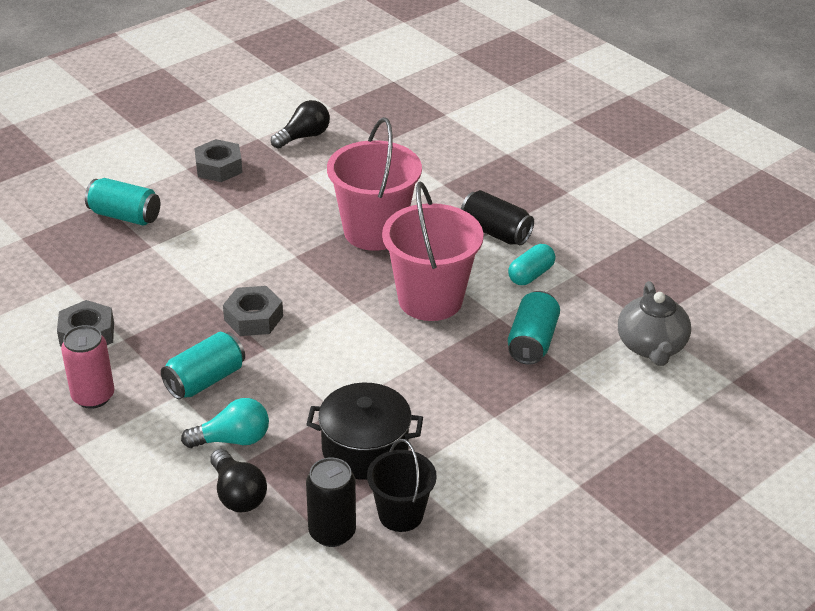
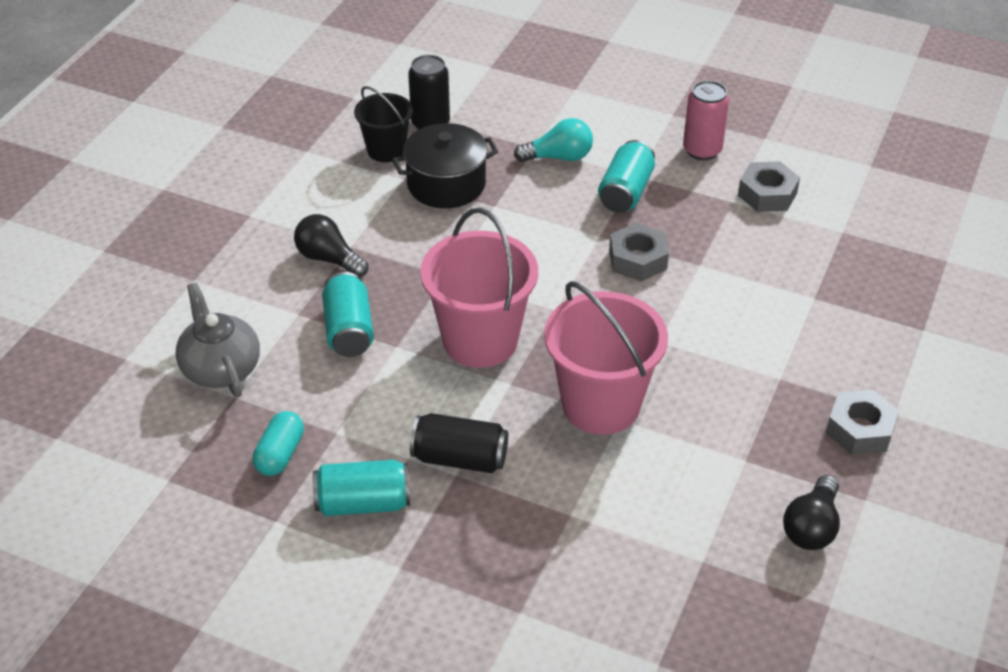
camera: 155 degrees right, 5 degrees up
(125, 216) = (882, 322): turquoise can -> turquoise can (363, 503)
(233, 439) = (559, 157): turquoise light bulb -> turquoise light bulb turned 150 degrees counterclockwise
(238, 494) = (520, 124): black light bulb -> black light bulb (329, 259)
(530, 275) = (388, 412): turquoise capsule -> turquoise capsule (280, 454)

